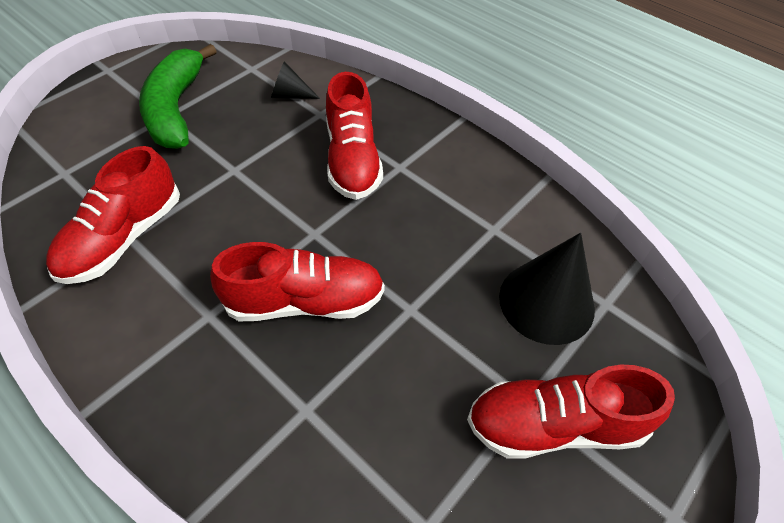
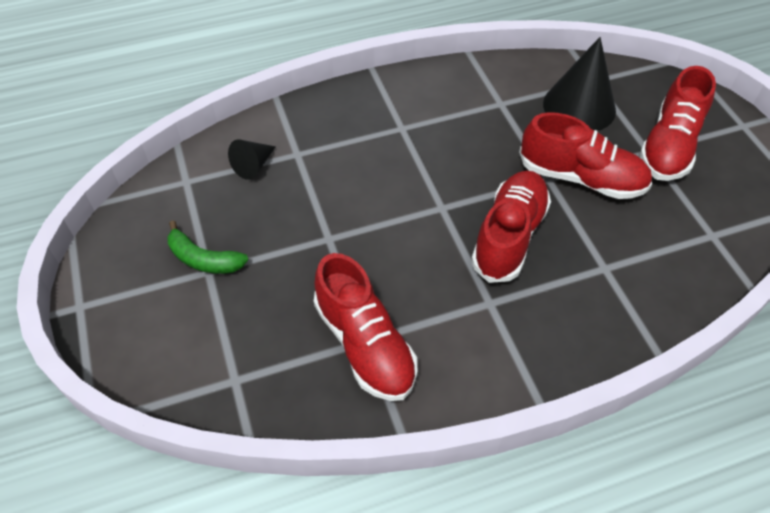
camera: 60 degrees left, 0 degrees up
(176, 109) = (204, 259): green banana -> green banana, size x0.55
(352, 160) = (373, 153): red shoe -> red shoe (581, 178)

